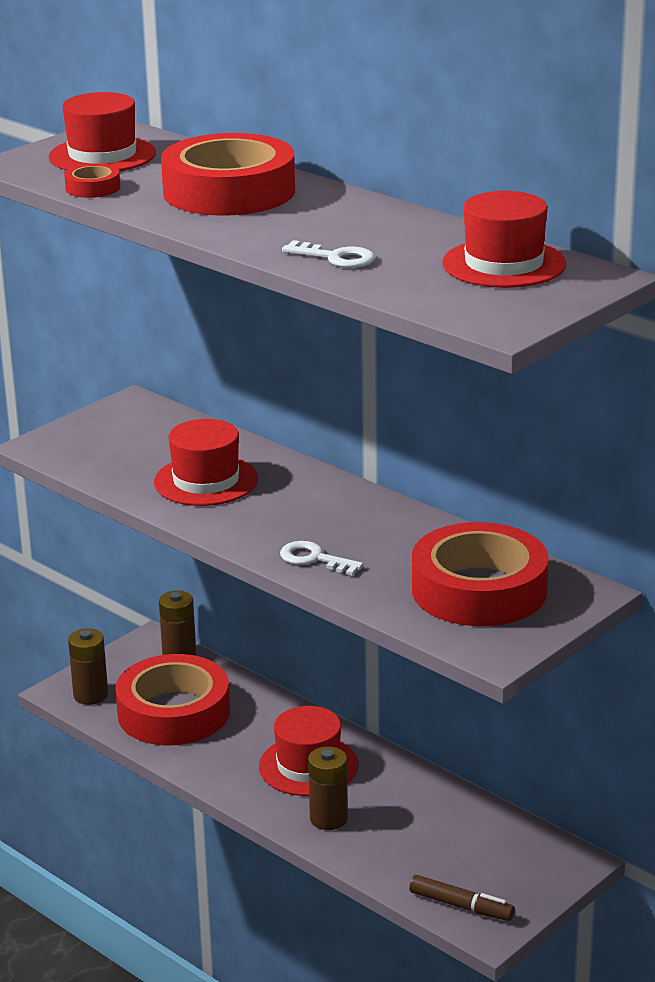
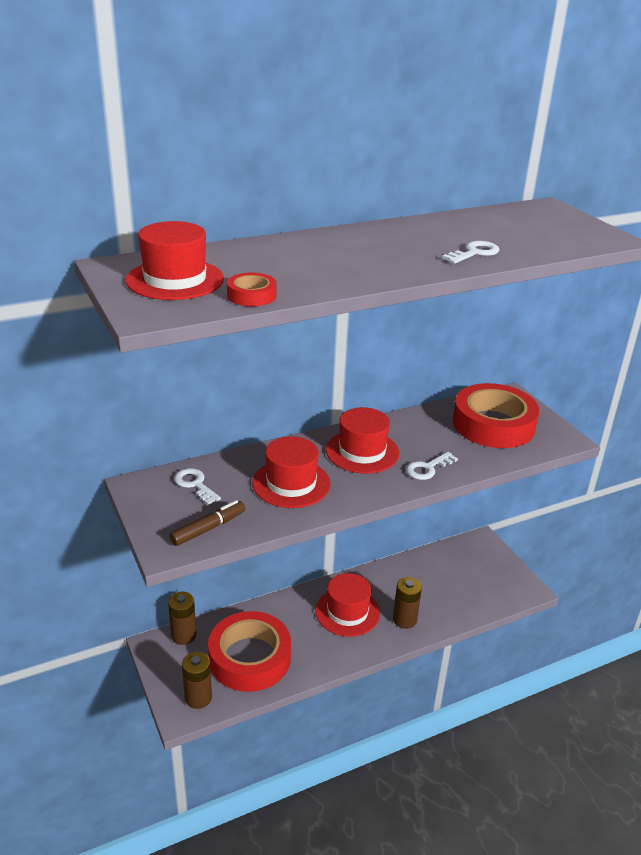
camera: 70 degrees left, 5 degrees up
(159, 430) = (195, 484): none -> white key
(229, 191) = (313, 256): red tape -> none
(461, 906) = (505, 593): brown marker -> brown marker (208, 528)
(504, 264) = (514, 220): red hat -> red hat (362, 451)

